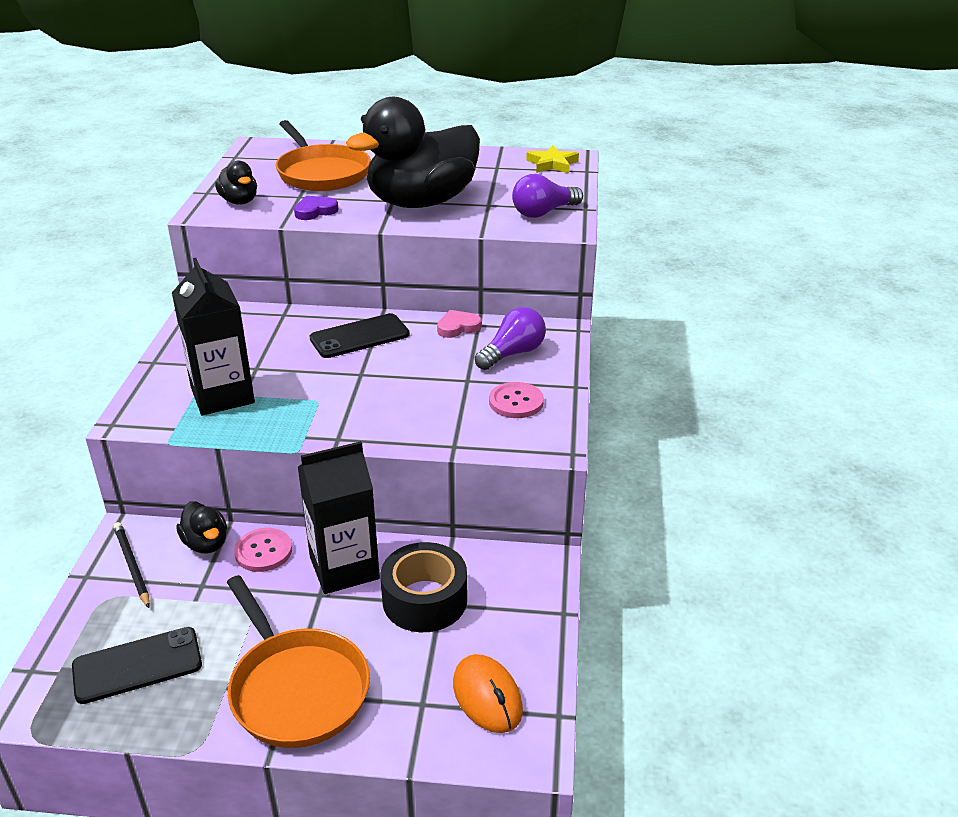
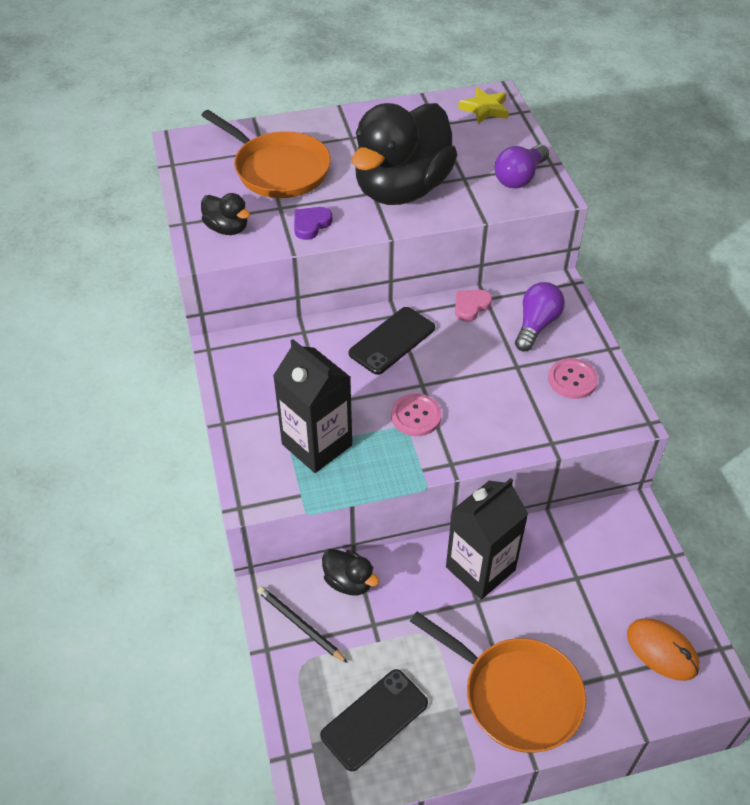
camera: 20 degrees left, 15 degrees up
(263, 551) = (403, 574): pink button -> pink button (416, 416)
(425, 600) = (563, 578): black tape -> none

